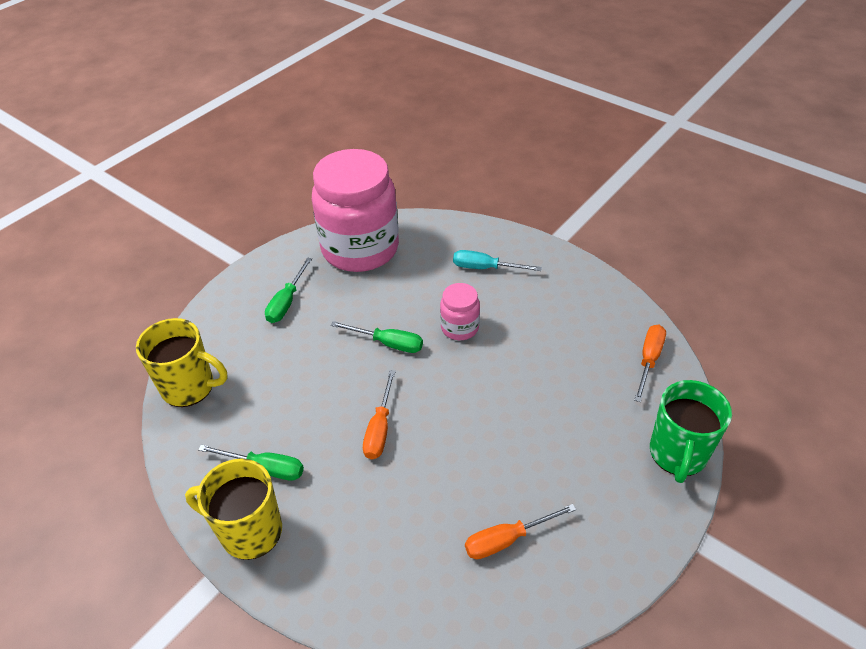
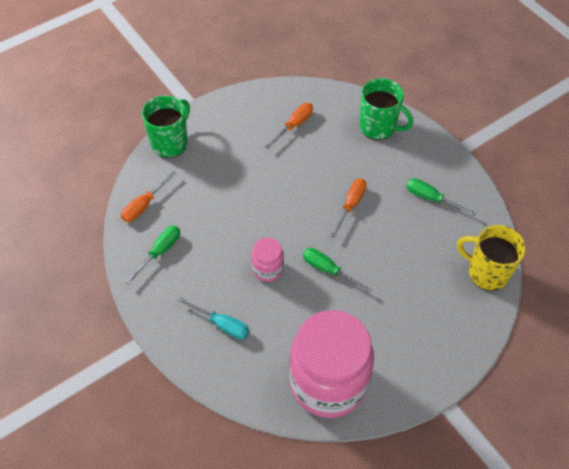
camera: 165 degrees left, 10 degrees up
(249, 531) = (442, 164): yellow mug -> none
(287, 302) = (406, 335): green screwdriver -> green screwdriver (160, 252)
(364, 577) = (378, 127): none -> green mug
(507, 539) = (294, 125): orange screwdriver -> orange screwdriver turned 45 degrees counterclockwise

